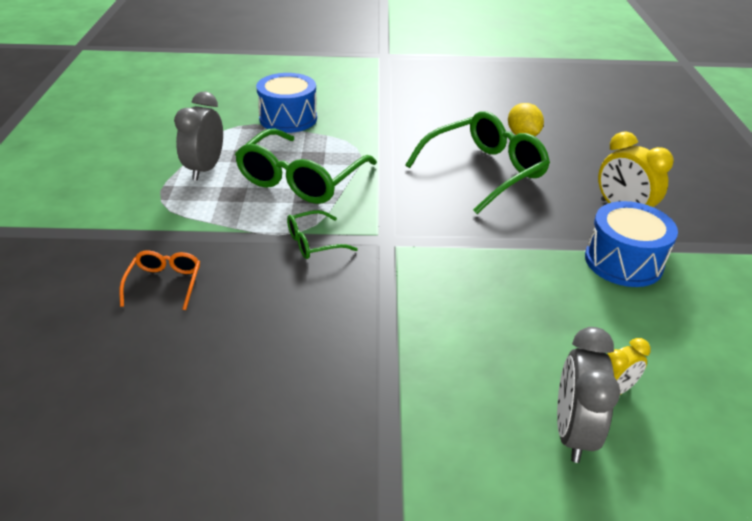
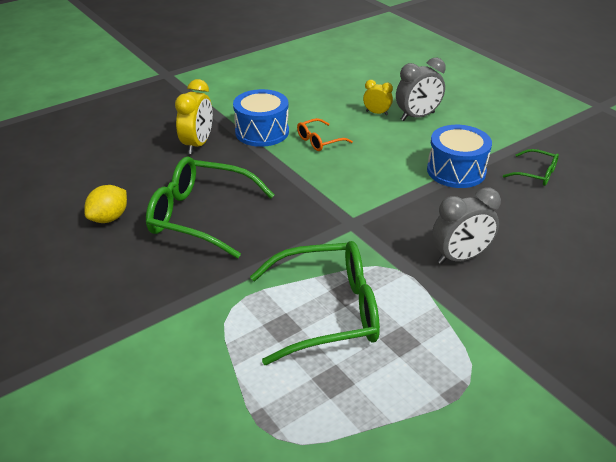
camera: 125 degrees left, 0 degrees up
(164, 283) = (534, 298): orange glasses -> orange glasses (319, 141)
(205, 169) = (389, 393): grey clock -> grey clock (460, 257)
(288, 118) = (216, 402): blue drum -> blue drum (456, 171)
(313, 243) = (399, 254): green glasses -> green glasses (536, 174)

